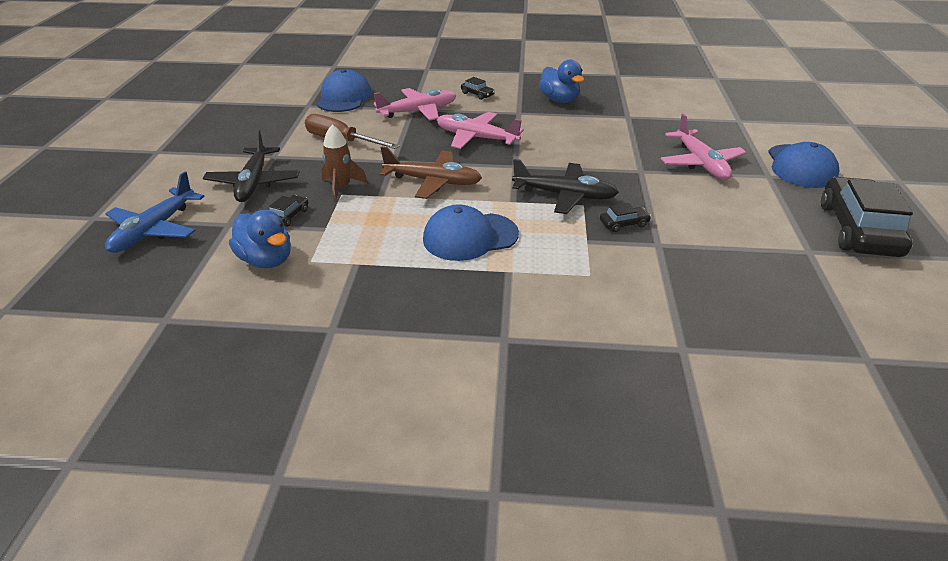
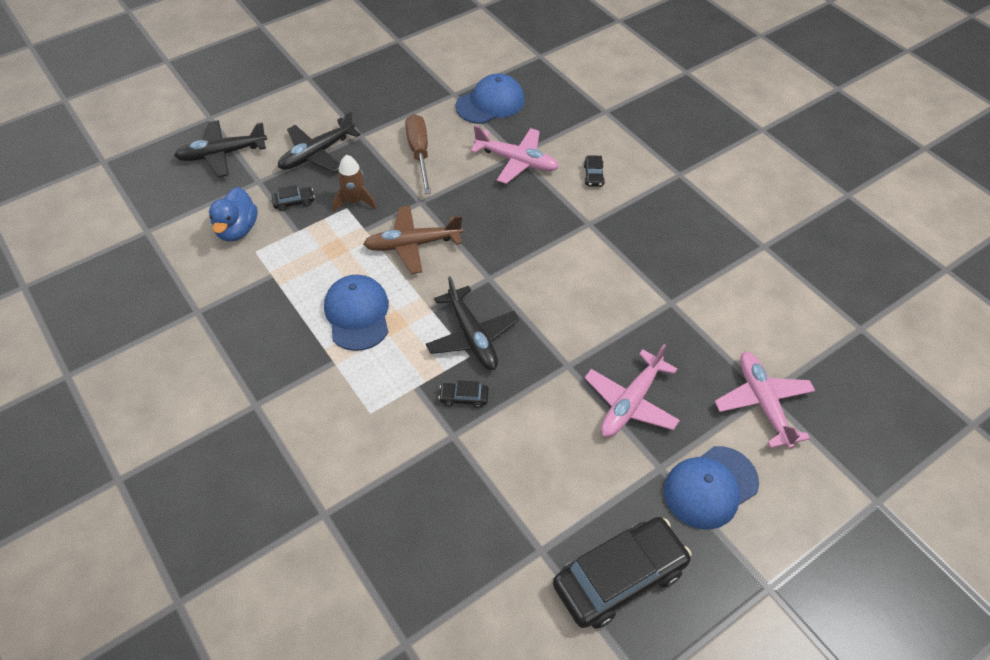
camera: 50 degrees right, 15 degrees up
(155, 229) = (222, 154): blue plane -> black plane
(432, 181) = (413, 244): brown plane -> brown plane turned 105 degrees clockwise
(470, 237) = (357, 314): blue cap -> blue cap turned 45 degrees clockwise
(476, 138) = (510, 225): pink plane -> pink plane (763, 403)
(559, 100) = (649, 235): blue duck -> none
(624, 224) = (464, 398): black car -> black car turned 150 degrees clockwise

